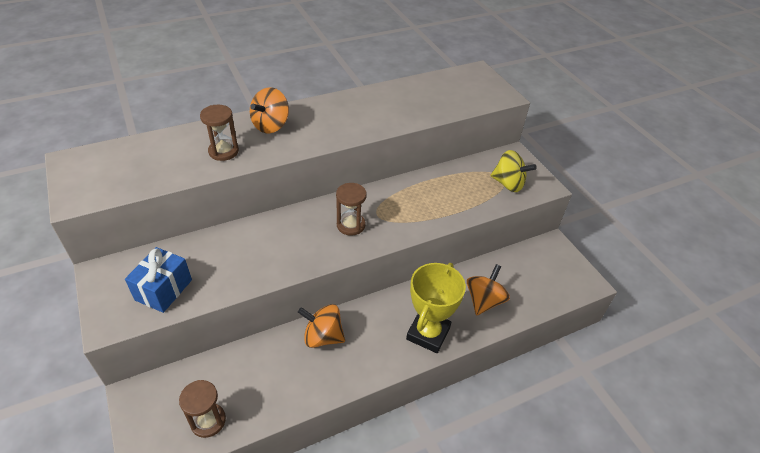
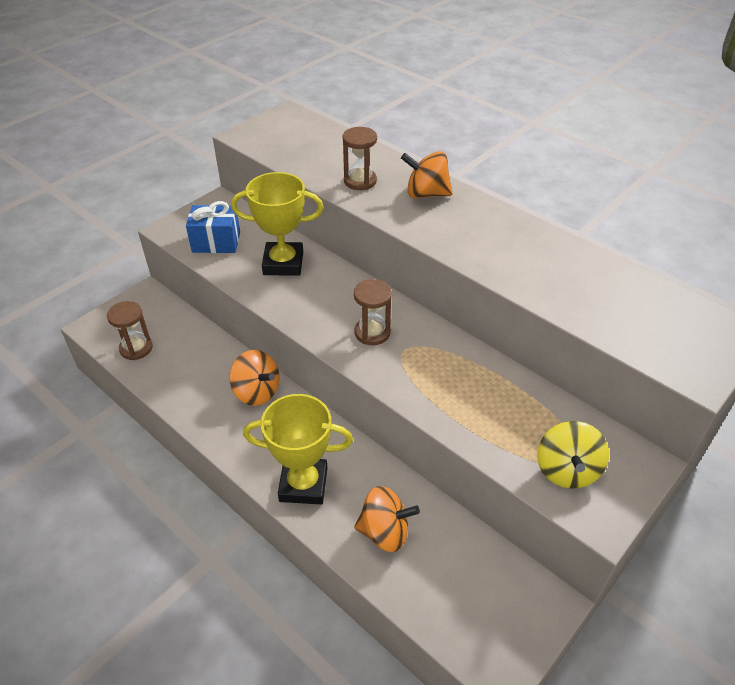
camera: 70 degrees right, 0 degrees up
(233, 251) = (283, 263): none -> yellow trophy
(323, 337) = (257, 392): orange spinning top -> orange spinning top turned 135 degrees clockwise

